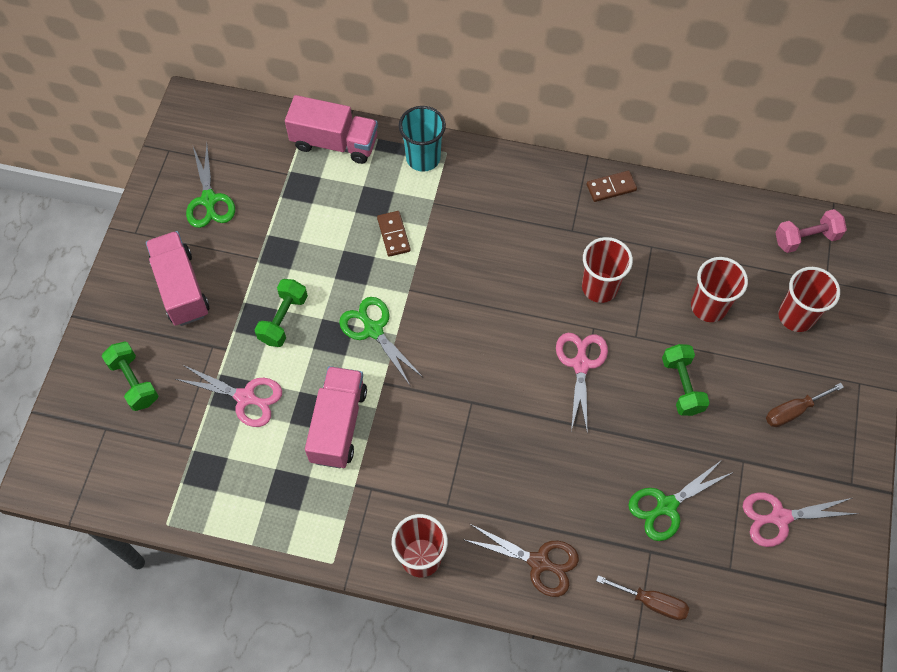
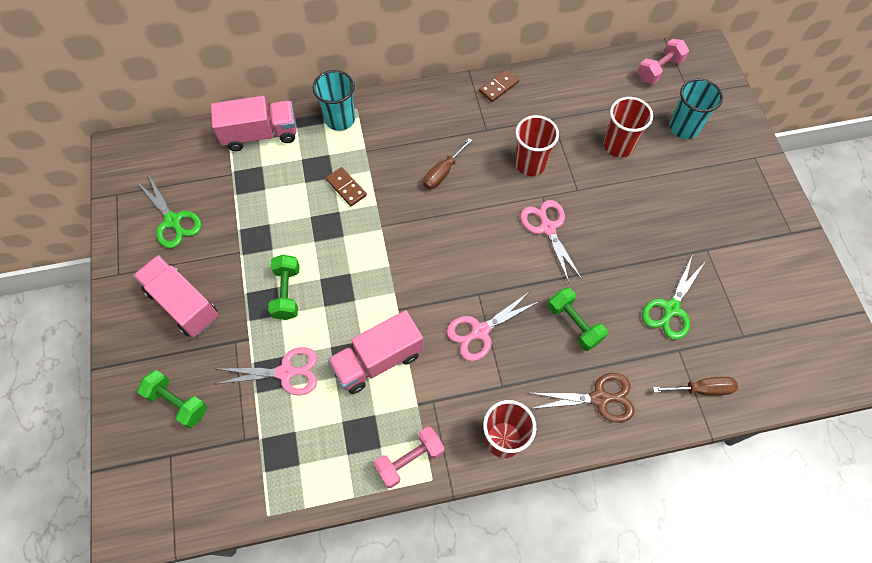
camera: 25 degrees left, 0 degrees up
(321, 534) = (410, 460): none -> pink dumbbell
(338, 425) = (378, 360): pink truck -> pink truck turned 105 degrees counterclockwise
(373, 330) = (368, 270): green scissors -> none
(682, 386) = (631, 212): green dumbbell -> green dumbbell (574, 324)
(780, 517) = (756, 280): pink scissors -> pink scissors (480, 331)
(793, 411) = (721, 197): brown screwdriver -> brown screwdriver (442, 173)
(796, 316) = (684, 127): red cup -> turquoise cup

